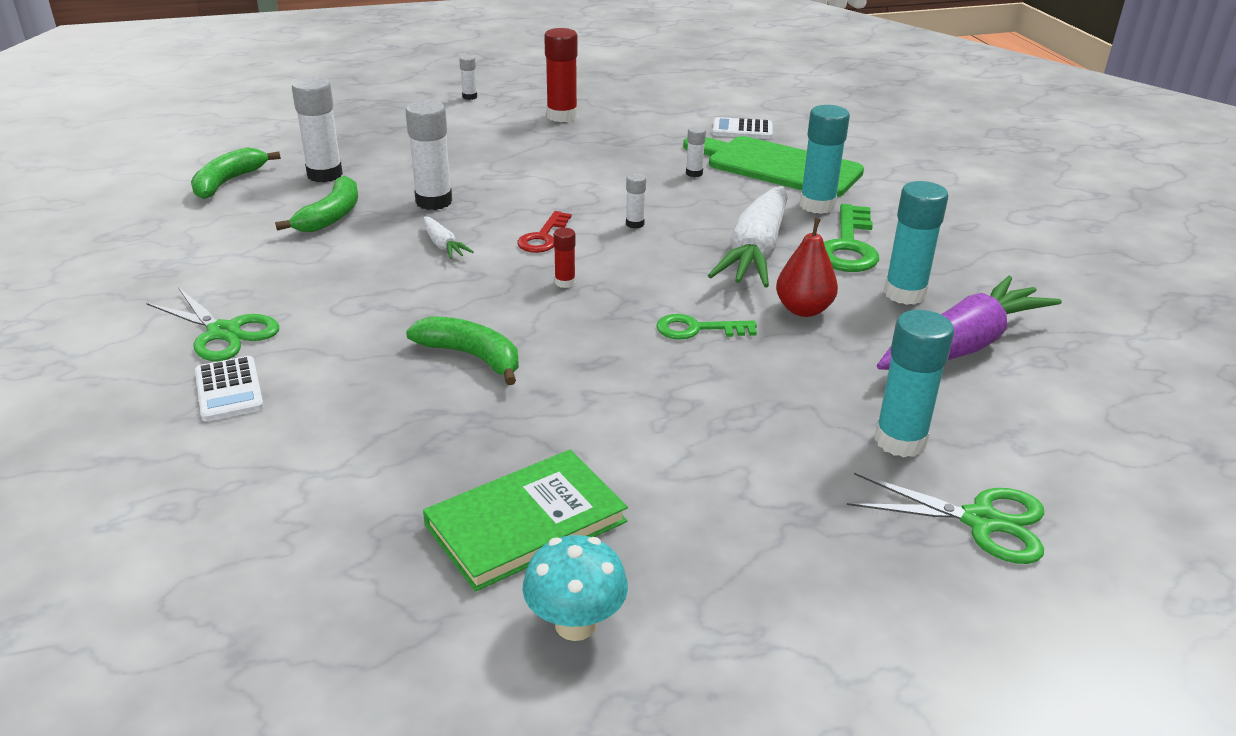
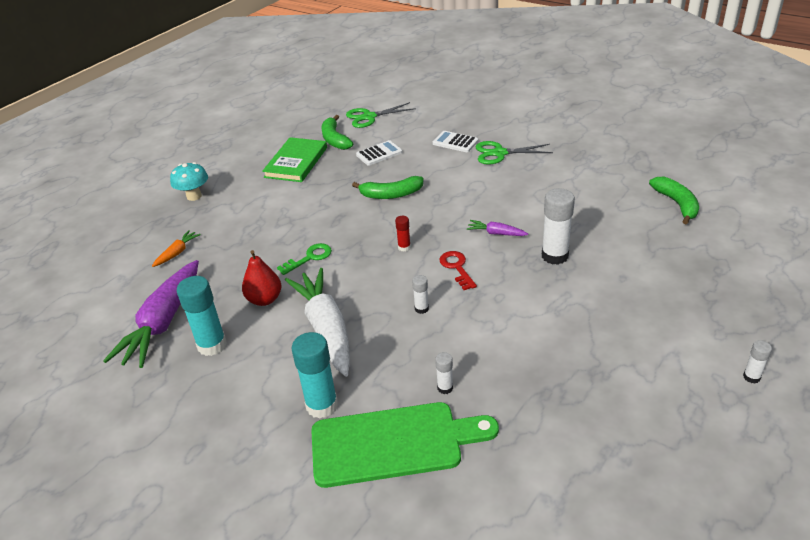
camera: 145 degrees right, 5 degrees up
(325, 175) = (648, 237): white glue stick -> none
(331, 216) = (581, 217): green banana -> green banana (335, 139)
(443, 245) = (496, 233): white carrot -> purple carrot
(562, 116) = (641, 400): red glue stick -> none
(575, 624) = (253, 151): turquoise mushroom -> turquoise mushroom (194, 196)
(742, 130) = (478, 491): white calculator -> white calculator (379, 154)
(848, 246) = (271, 370): green key -> none
(900, 441) = (177, 253): turquoise glue stick -> orange carrot
(981, 521) = (132, 238): green scissors -> green scissors (369, 117)

